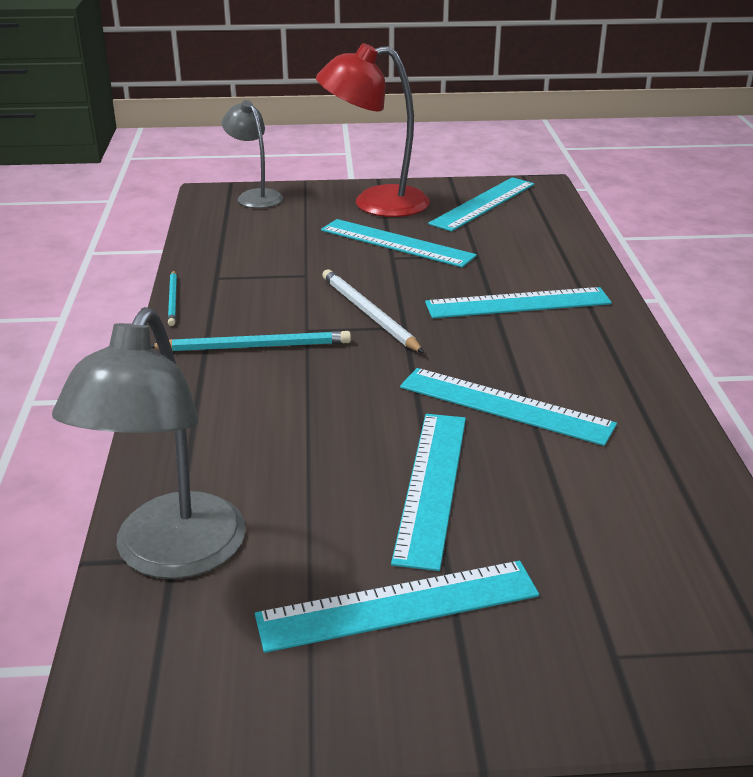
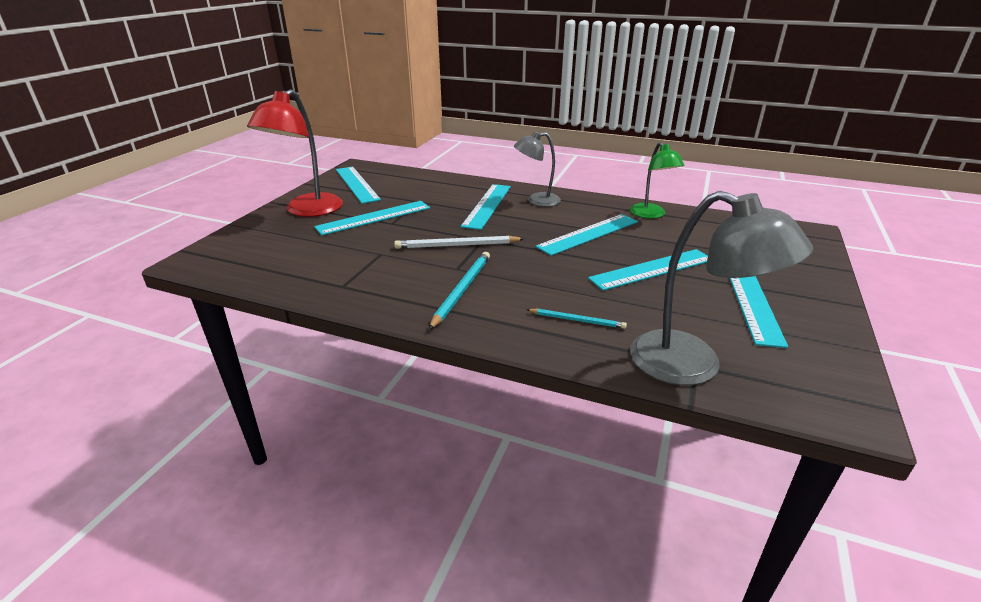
camera: 65 degrees left, 0 degrees up
(173, 300) = (357, 310): turquoise pencil -> turquoise pencil (577, 320)
(255, 196) = (225, 246): grey lamp -> grey lamp (536, 200)
(431, 485) = (652, 269): turquoise ruler -> turquoise ruler turned 60 degrees counterclockwise
(655, 456) = (651, 215): none -> green lamp

